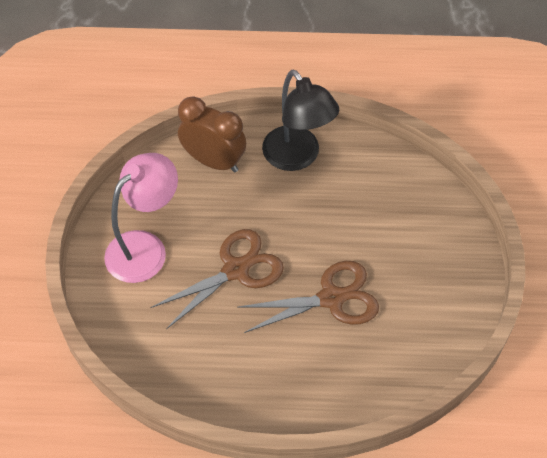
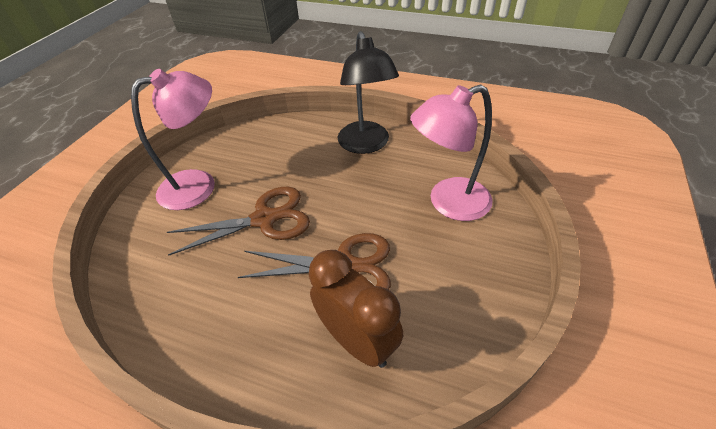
camera: 20 degrees right, 10 degrees down
(214, 161) = (294, 136): brown clock -> brown clock (357, 340)
(402, 210) = (448, 203): none -> pink lamp

